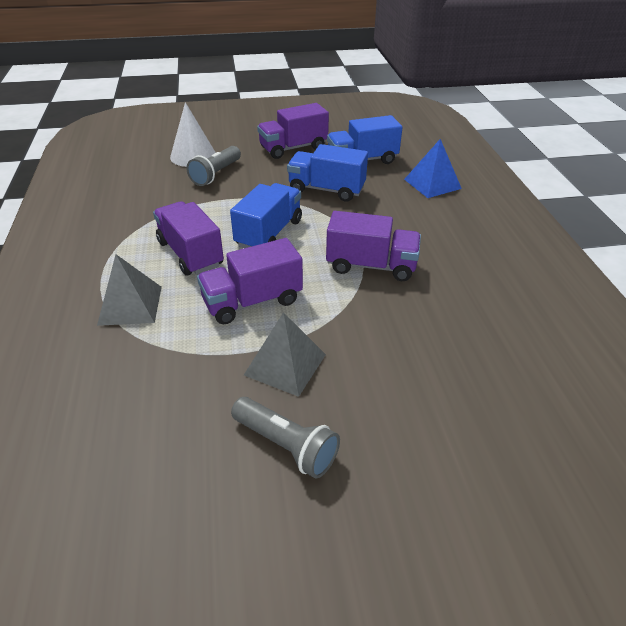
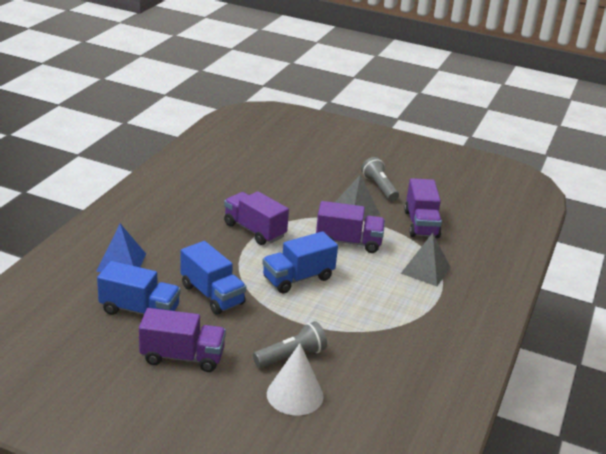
camera: 150 degrees left, 10 degrees down
(190, 254) = (367, 287): purple truck -> purple truck (421, 224)

